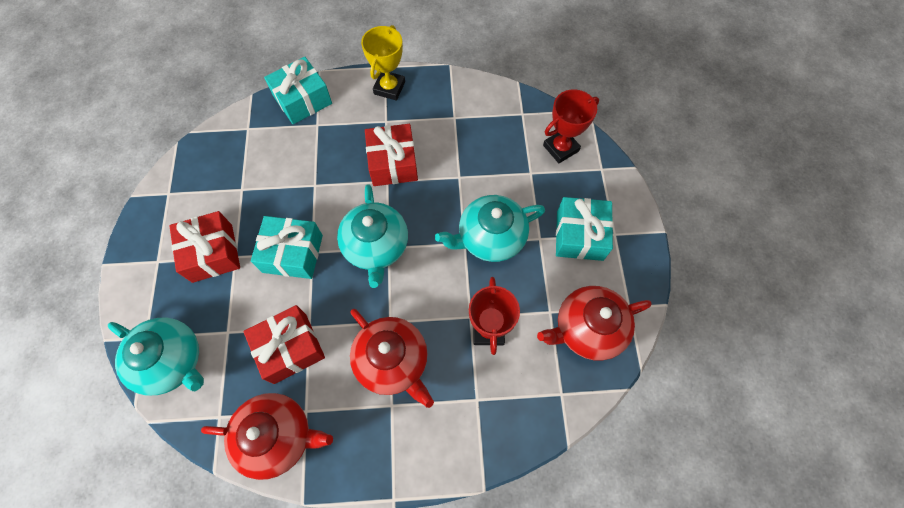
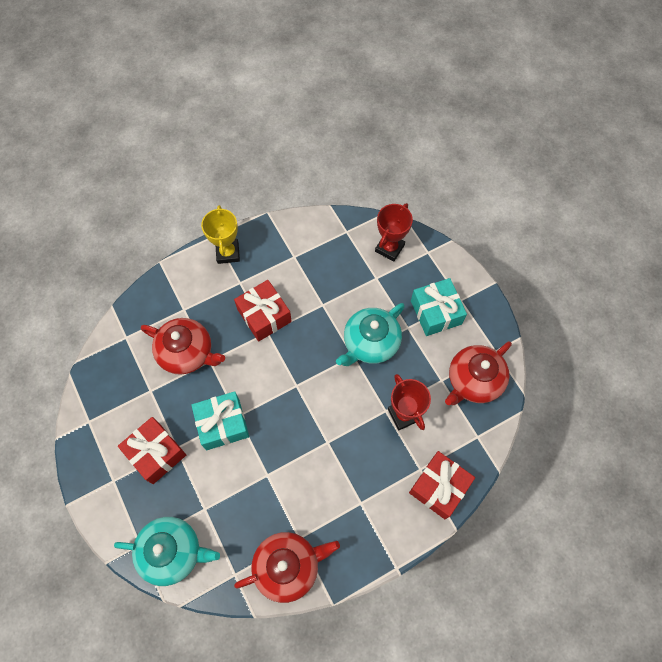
camera: 25 degrees left, 0 degrees up
(290, 348) = (261, 497): red gift -> red gift (439, 487)
(302, 100) = (159, 293): turquoise gift -> none
(376, 246) = (286, 388): turquoise teapot -> none
(393, 361) = (345, 470): red teapot -> red teapot (187, 352)

